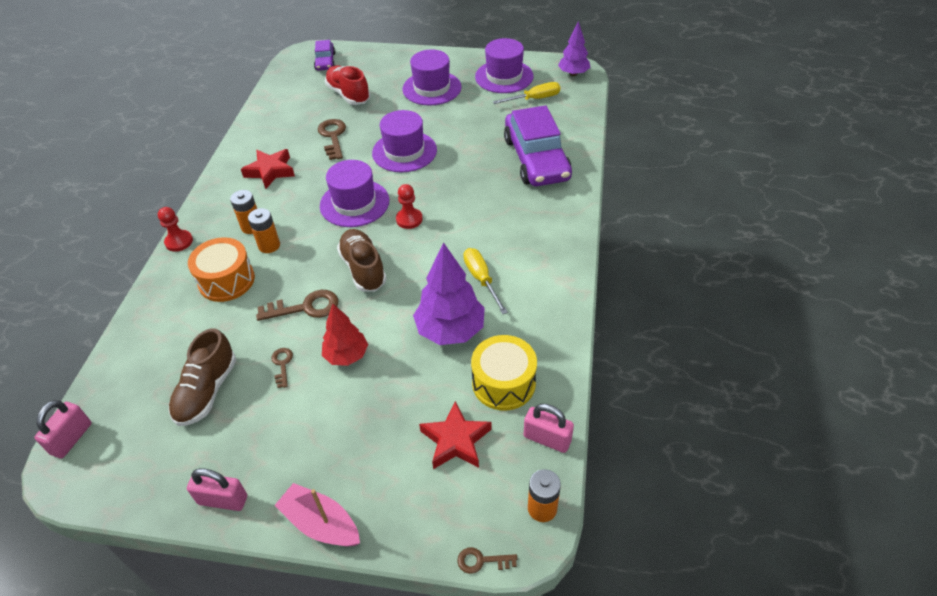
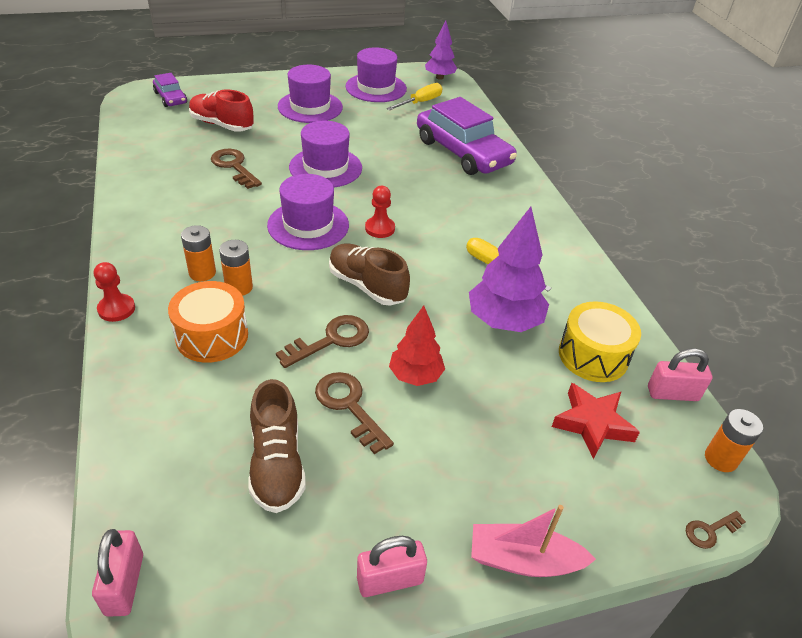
camera: 30 degrees left, 5 degrees down
(270, 171) = (183, 212): red star -> none
(282, 364) = (349, 406): brown key -> brown key, size x1.78

